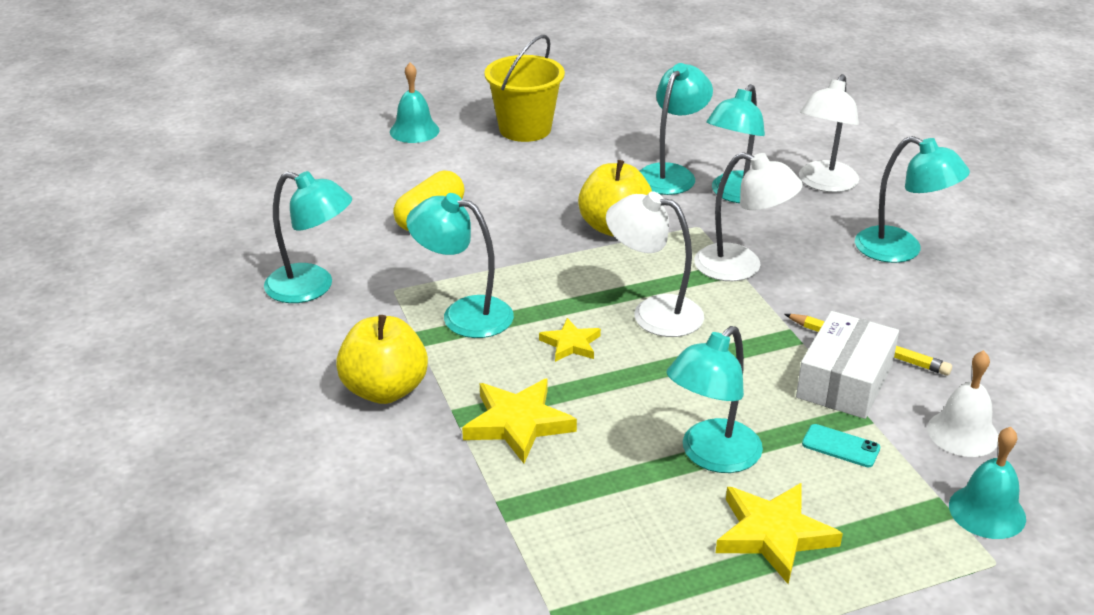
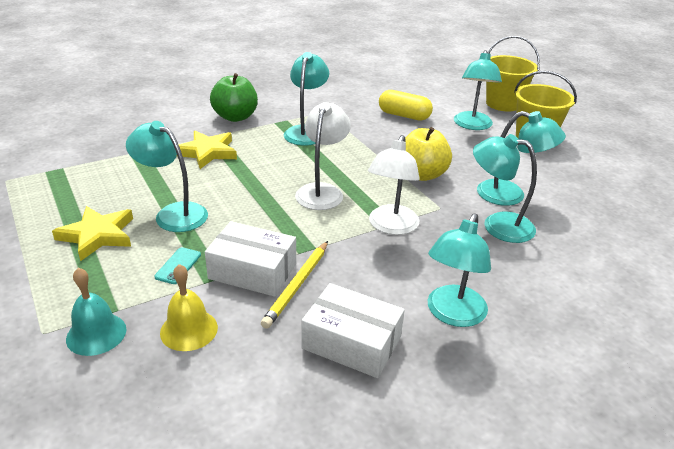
camera: 80 degrees right, 0 degrees up
(312, 287) = (321, 93): turquoise lamp -> turquoise lamp (472, 125)
(385, 390) = (235, 117): yellow apple -> green apple
(414, 131) = (503, 104): turquoise bell -> yellow bucket
(571, 344) = (282, 164): yellow star -> none
(824, 184) = (546, 273): white lamp -> none
(957, 317) = (351, 342): none -> white box
(963, 433) = (189, 330): white bell -> yellow bell

